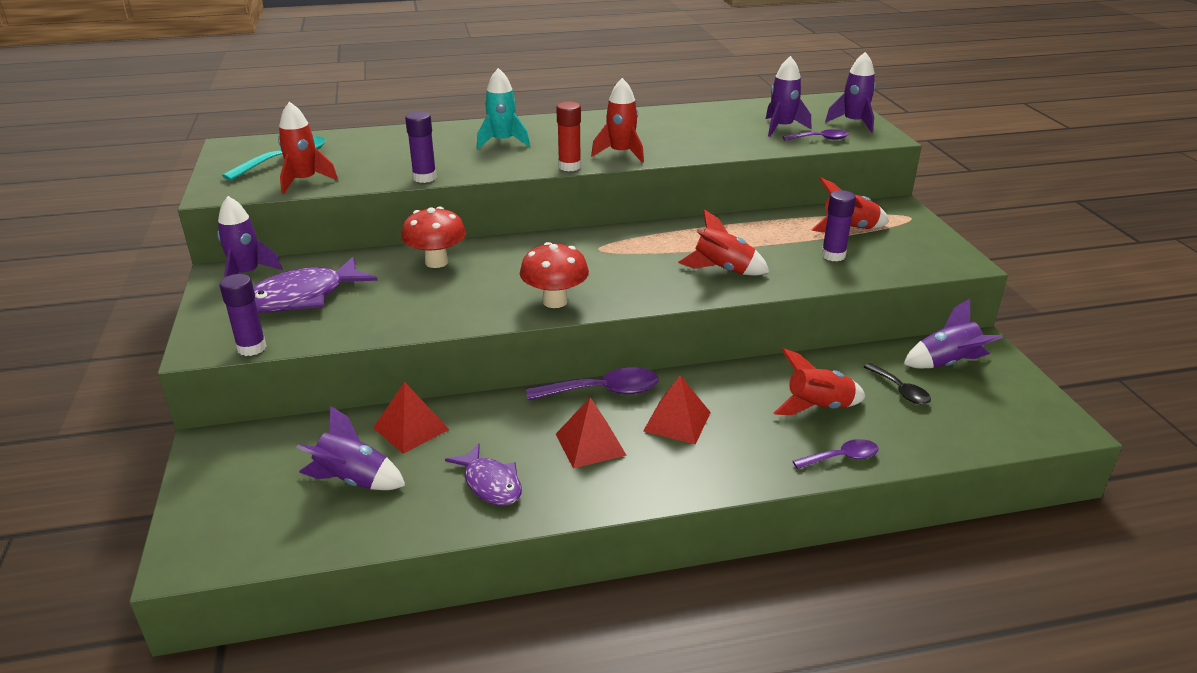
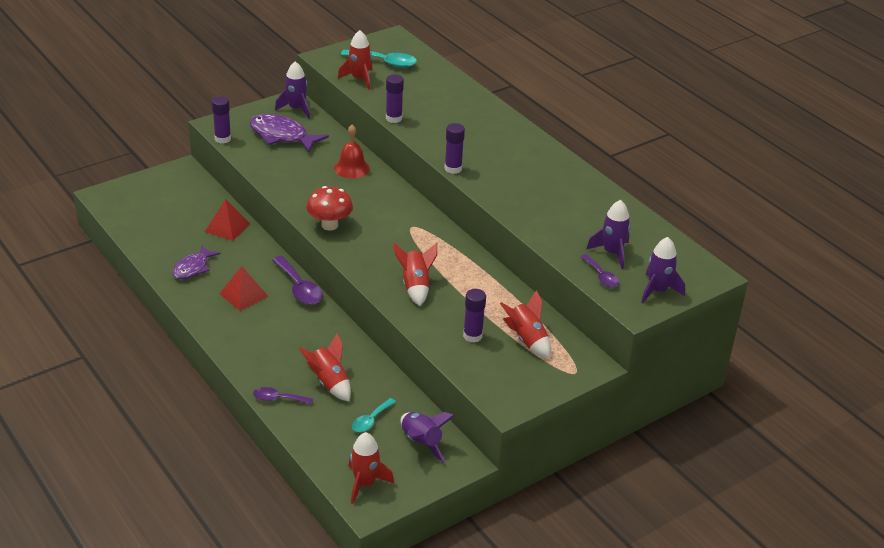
camera: 65 degrees right, 5 degrees up
(354, 480) = (176, 223): purple rocket -> none
(436, 262) = (351, 168): red mushroom -> red bell
(502, 142) = (477, 131): turquoise rocket -> none
(569, 166) = (453, 169): red glue stick -> purple glue stick
(621, 153) = (494, 185): red rocket -> red rocket (365, 483)
(677, 421) = (283, 324): red pyramid -> none
(841, 458) = (278, 399): purple spoon -> purple spoon turned 135 degrees clockwise
(900, 390) = (371, 420): black spoon -> turquoise spoon

